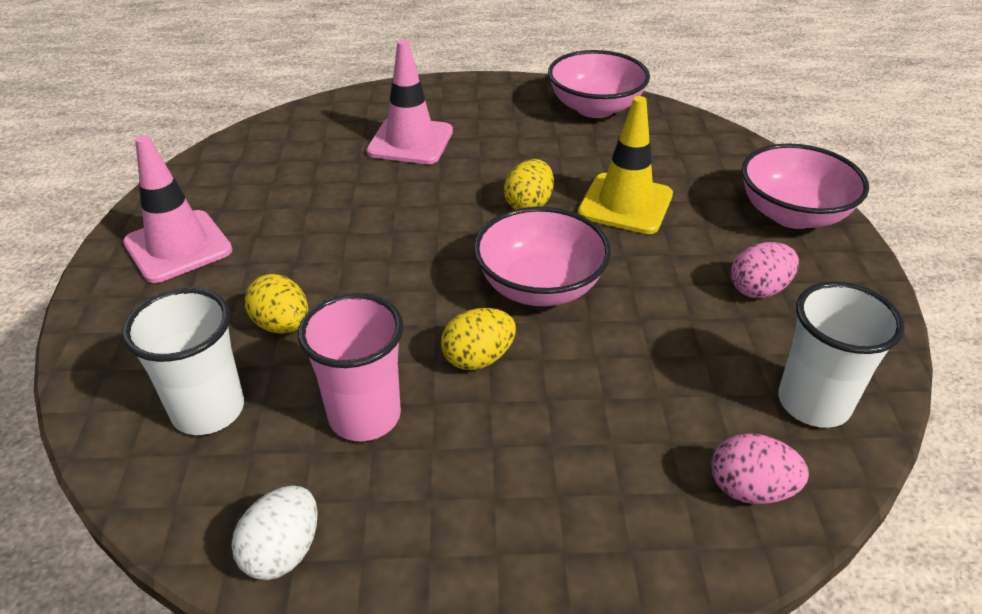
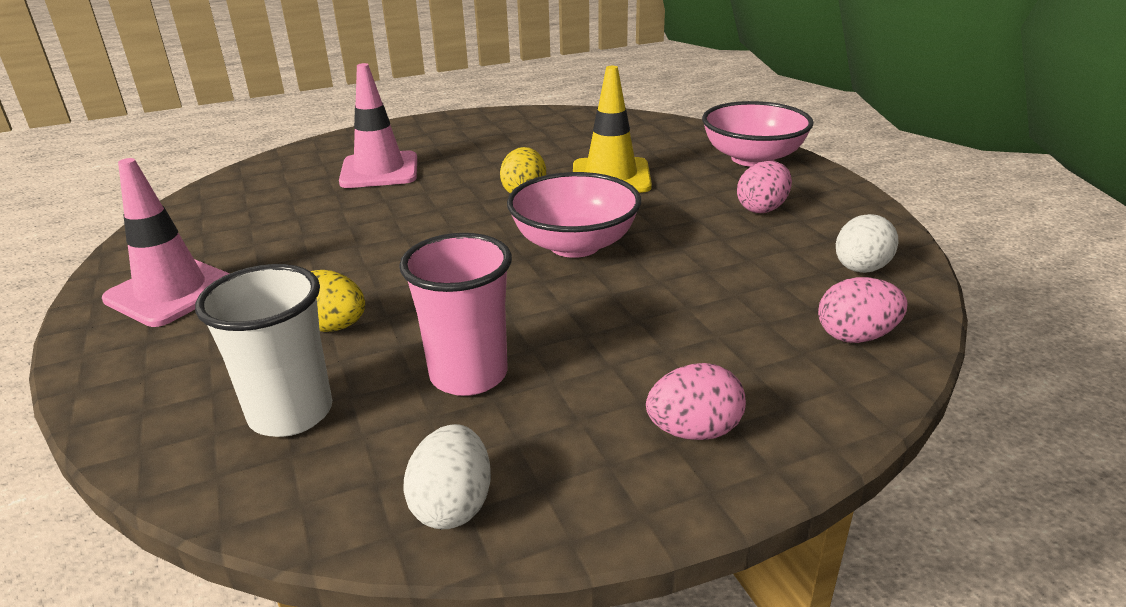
camera: 20 degrees left, 10 degrees down
(478, 358) = (553, 306): yellow egg -> none
(522, 548) = (694, 431): none -> pink egg
(595, 108) = (539, 121): pink bowl -> none
(813, 403) = (860, 269): white cup -> white egg

